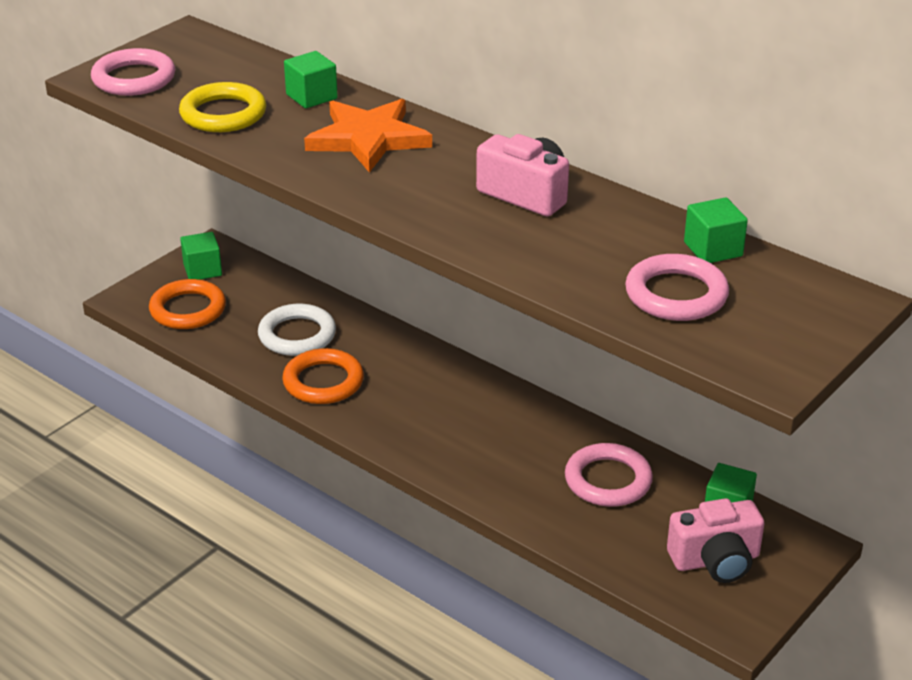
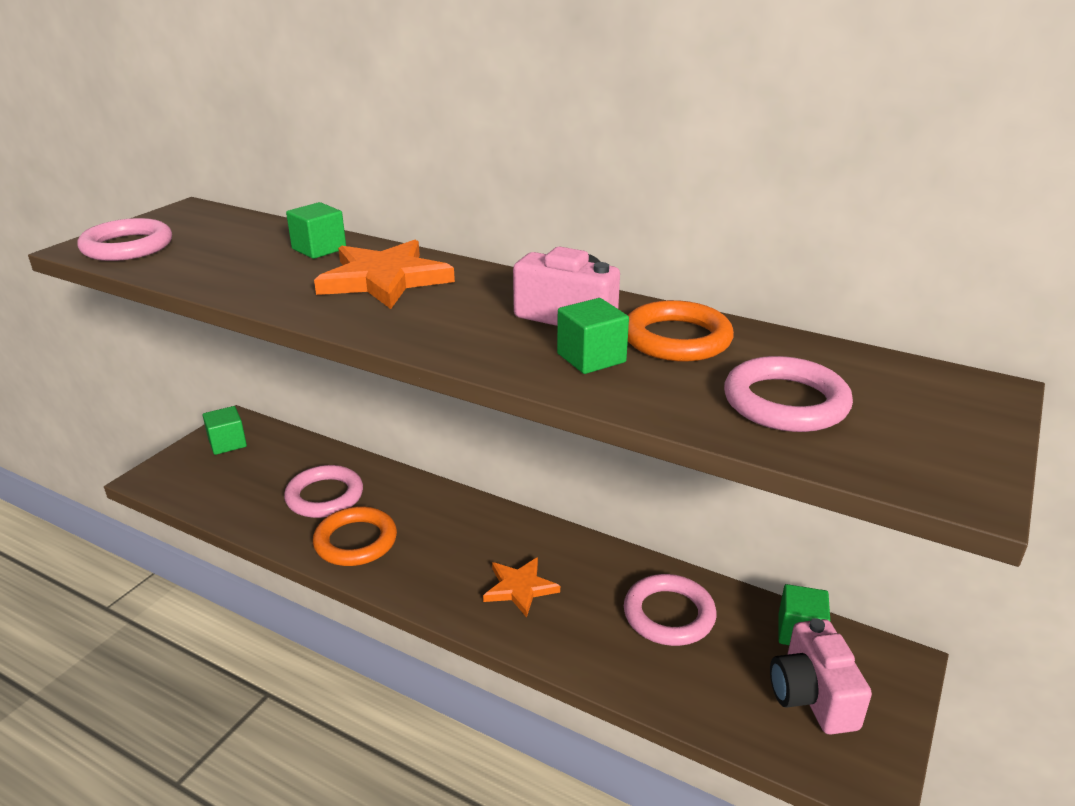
camera: 10 degrees left, 5 degrees down
(188, 309) = (212, 482): orange ring -> orange ring (676, 339)
(223, 114) = (224, 269): yellow ring -> none
(297, 335) = (324, 496): white ring -> pink ring
(472, 441) = (520, 588): none -> orange star
(713, 249) = (797, 351): green cube -> green cube (591, 358)
(715, 560) = (812, 696): pink camera -> pink camera turned 105 degrees clockwise

